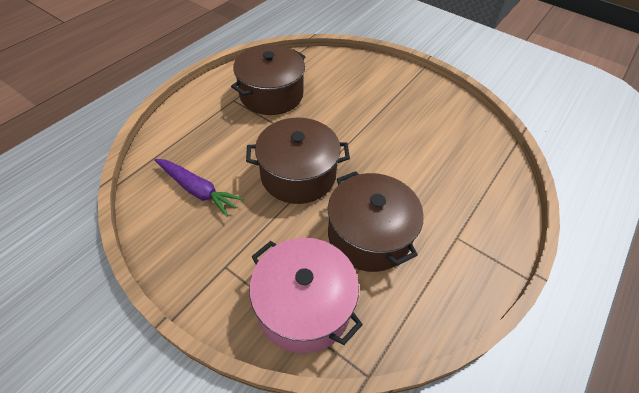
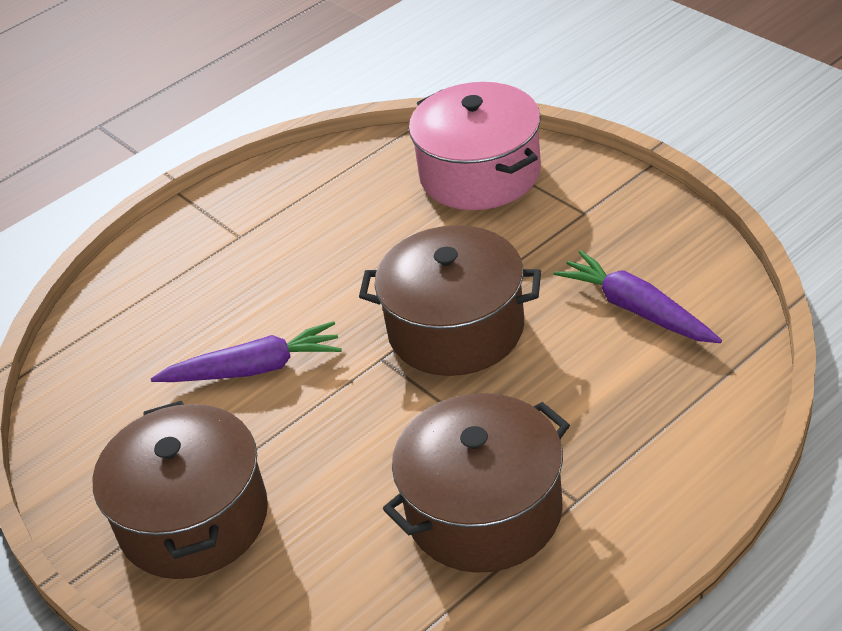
camera: 160 degrees left, 10 degrees down
(369, 235) = (366, 241): brown pot -> brown pot (193, 519)
(398, 149) = (254, 369): none -> purple carrot

